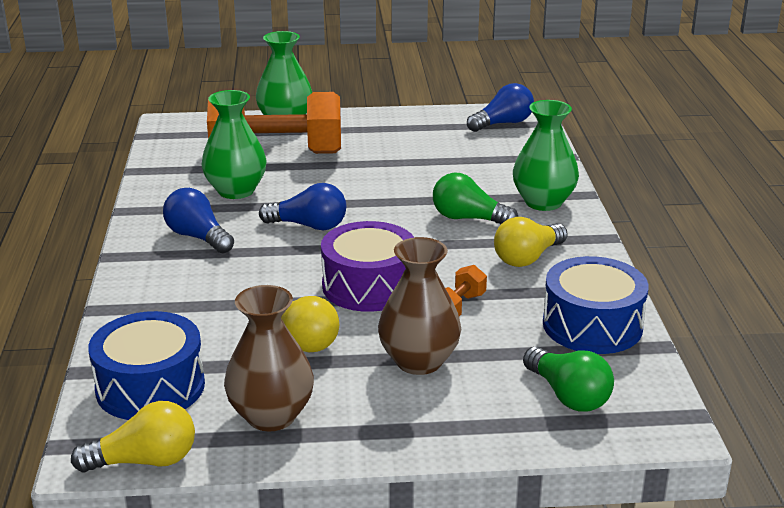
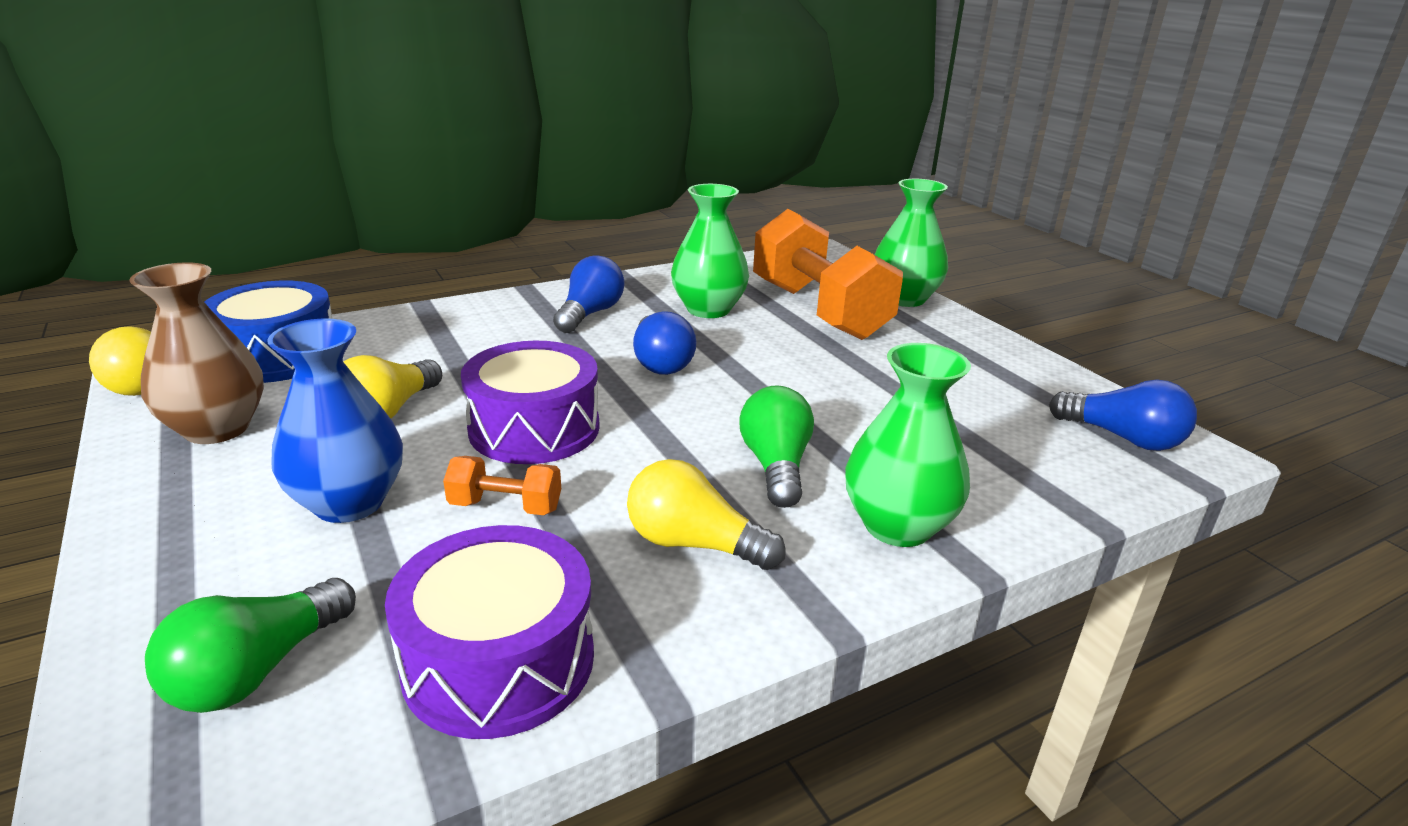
camera: 65 degrees right, 0 degrees up
(419, 361) = (349, 503): brown vase -> blue vase
(592, 325) = (499, 660): blue drum -> purple drum

